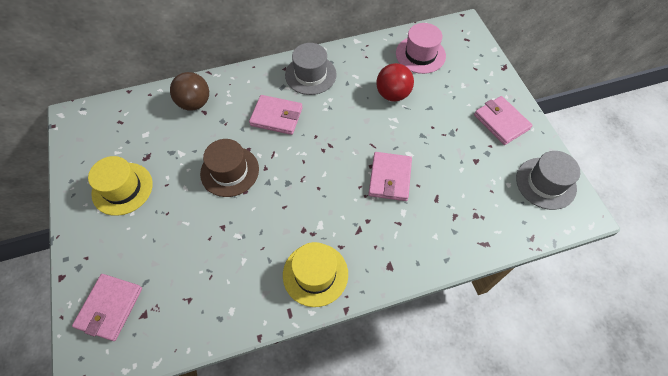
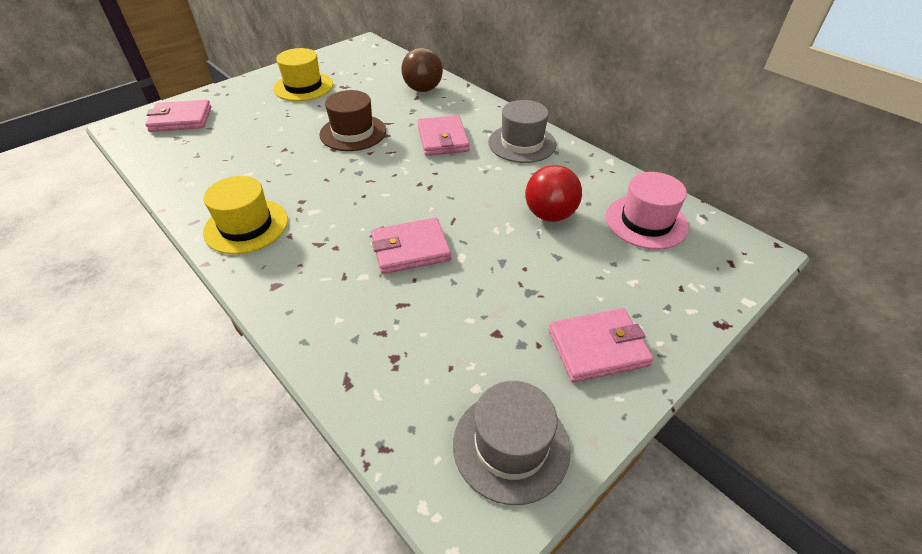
camera: 65 degrees right, 15 degrees down
(501, 122) = (597, 348): pink wallet -> pink wallet turned 45 degrees clockwise

